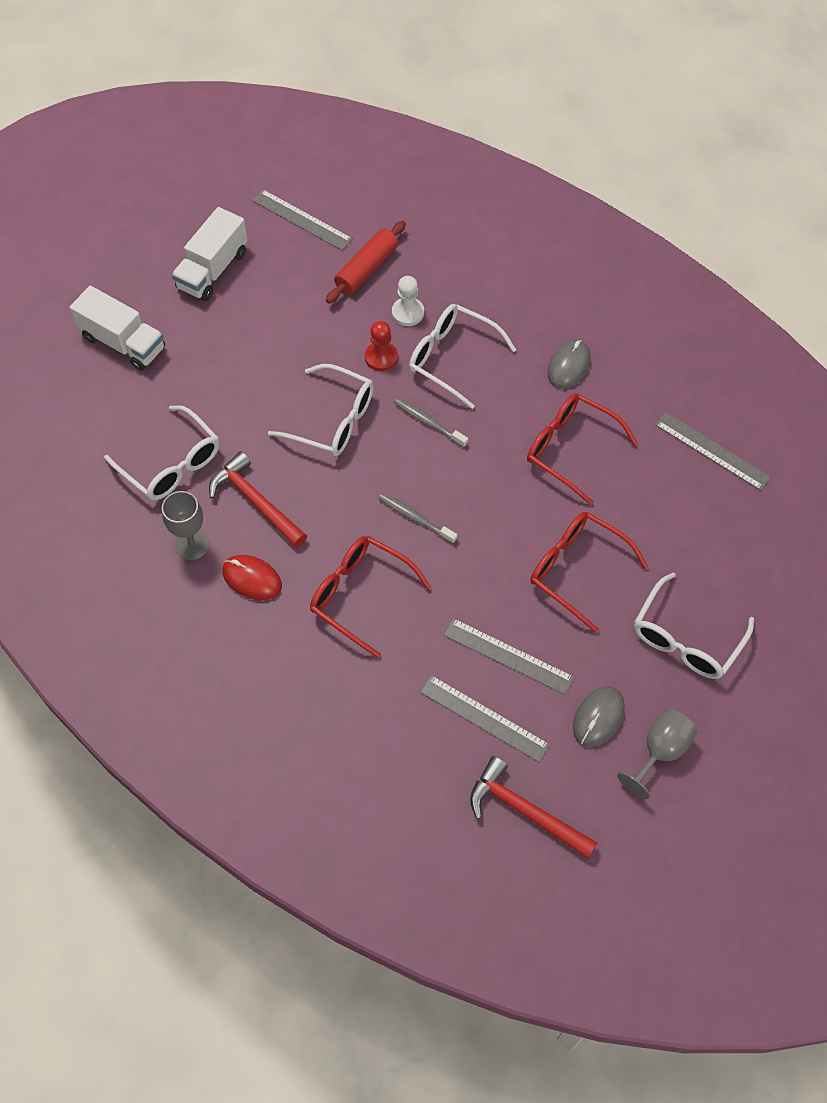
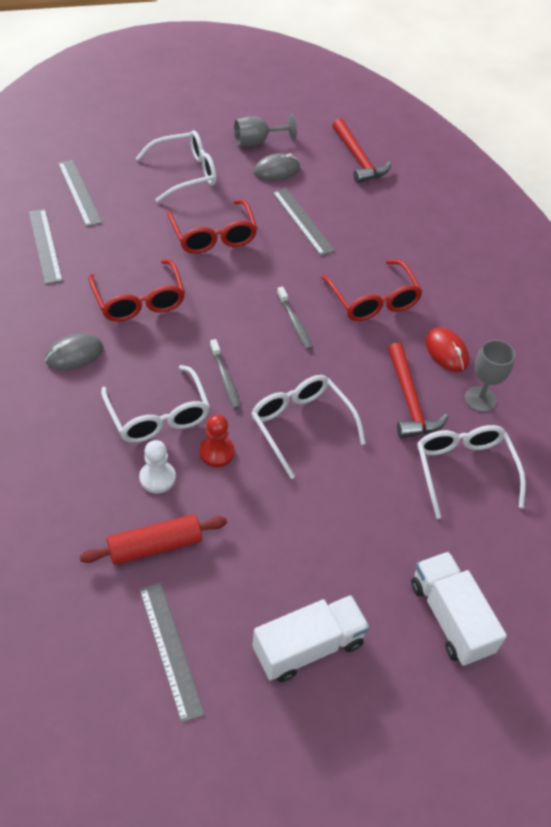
camera: 150 degrees left, 10 degrees down
(484, 718) = (345, 203): grey ruler -> grey ruler (79, 192)

